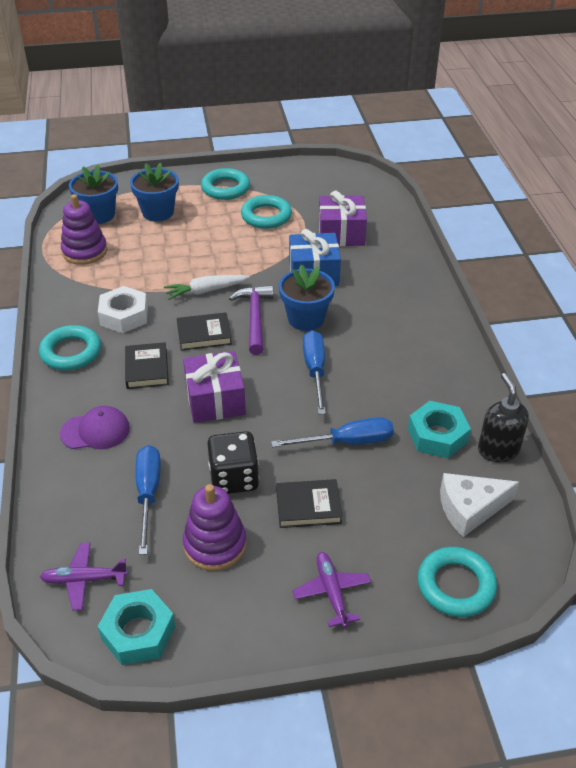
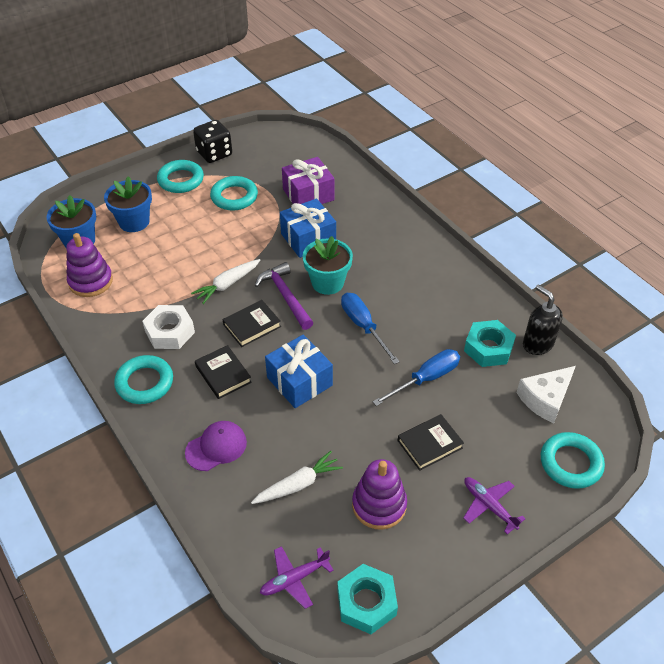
camera: 25 degrees left, 5 degrees up
(148, 494) = (298, 484): blue screwdriver -> white carrot
(215, 400) = (299, 381): purple gift -> blue gift
(234, 478) = (358, 443): black dice -> black dice (214, 153)
(306, 319) = (327, 282): blue flower pot -> turquoise flower pot

